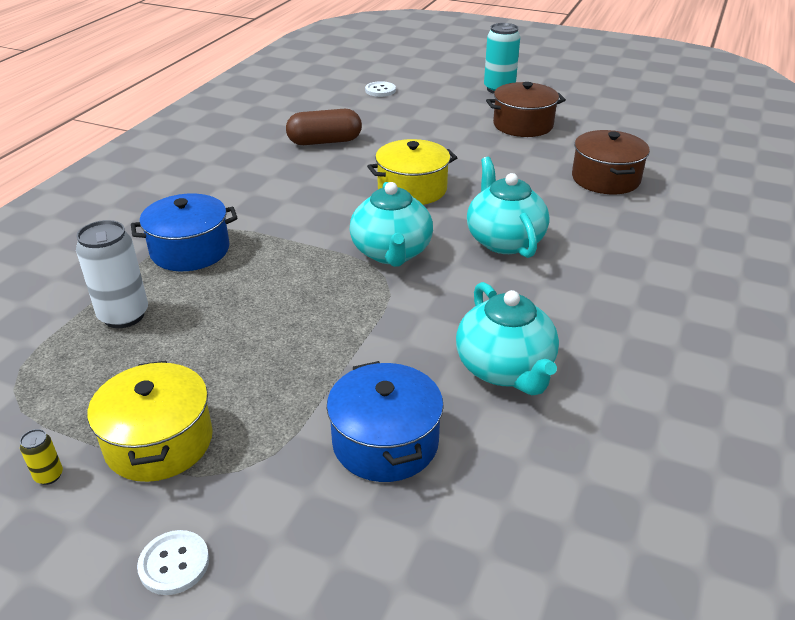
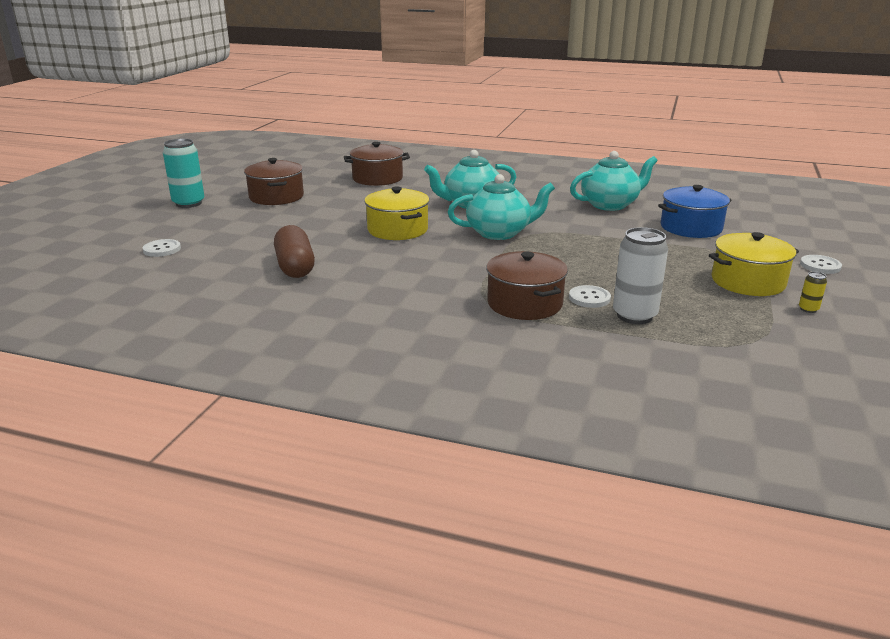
camera: 95 degrees left, 10 degrees down
(181, 292) = (589, 298): none -> white button
(190, 250) = (524, 303): blue pot -> brown pot

